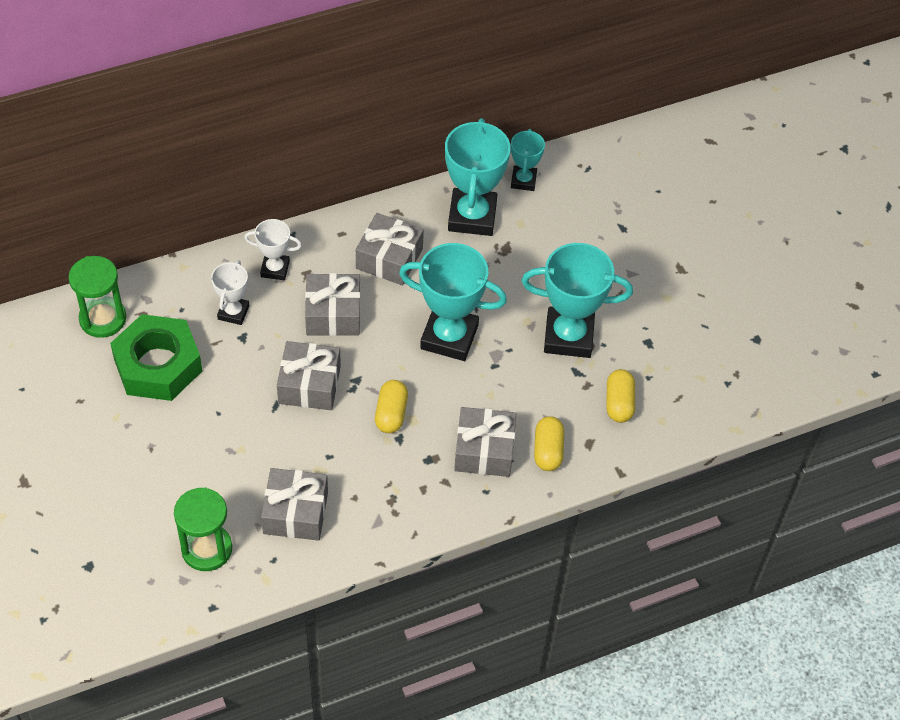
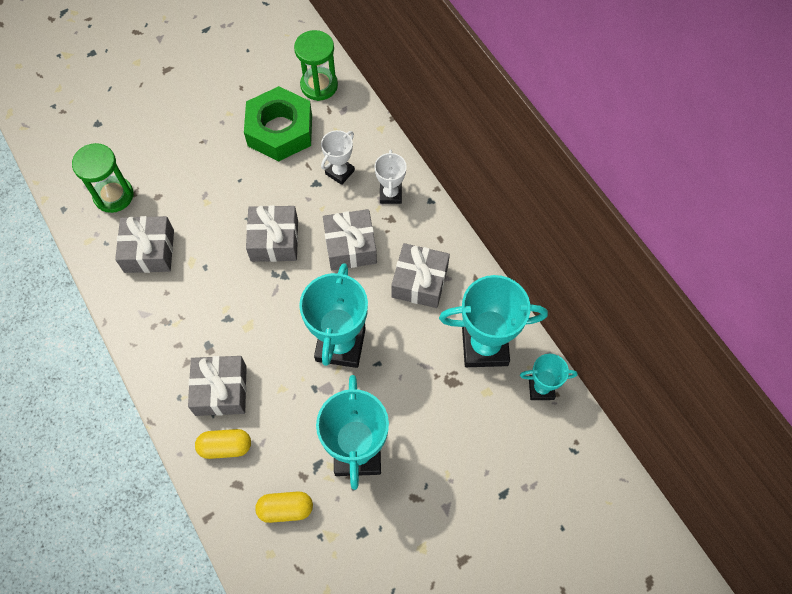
camera: 85 degrees right, 10 degrees up
(233, 312) = (340, 172): white trophy -> white trophy turned 60 degrees counterclockwise
(391, 414) = (252, 308): yellow capsule -> none

